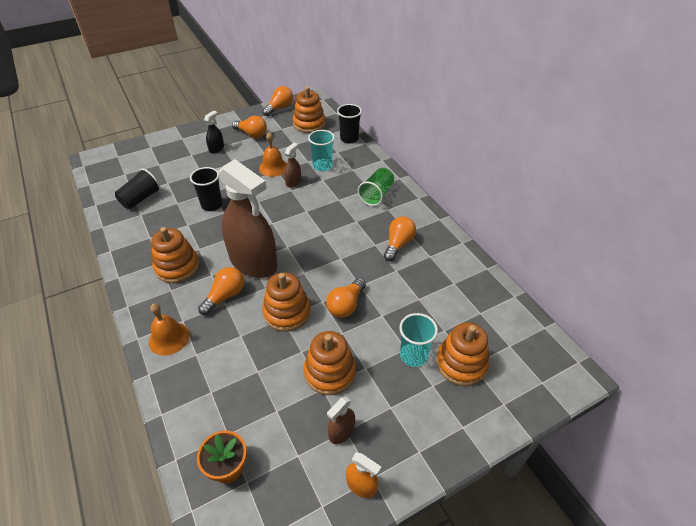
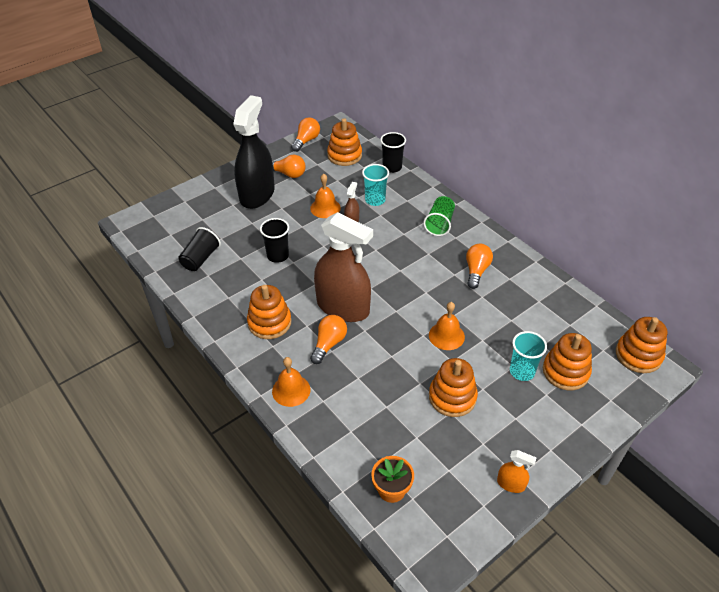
camera: 10 degrees left, 0 degrees up
(216, 148) = (257, 194): black spray bottle -> black spray bottle, size x2.44
(287, 312) = (393, 350): orange stacking toy -> orange stacking toy (638, 355)
(341, 432) = (480, 445): brown spray bottle -> none
(346, 305) = (446, 336): orange light bulb -> orange bell

